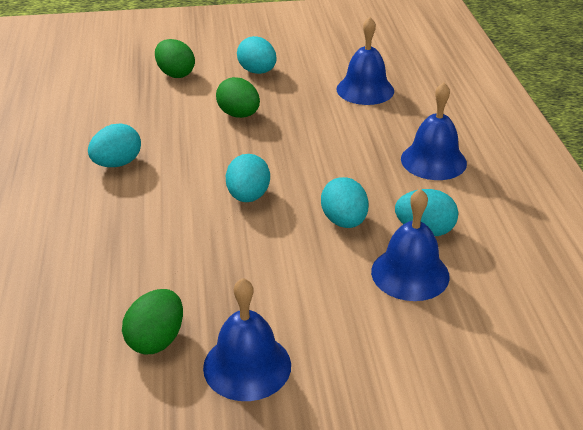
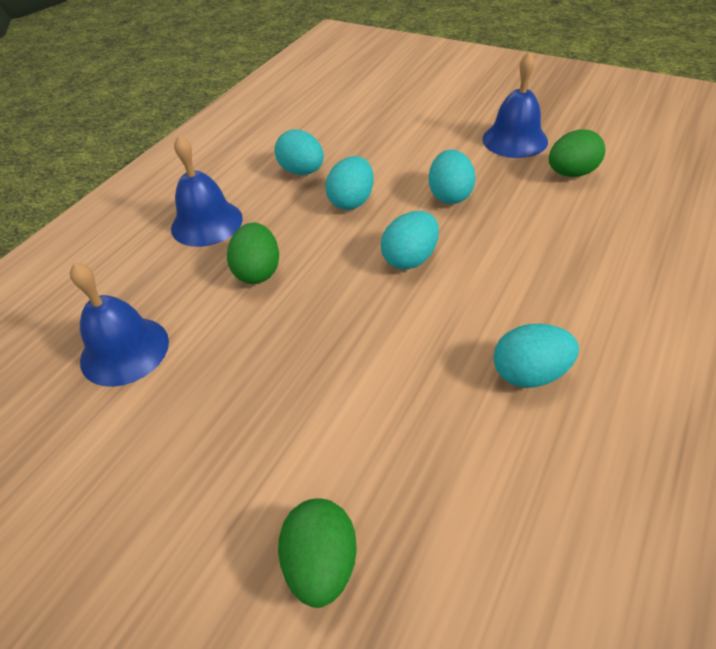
camera: 140 degrees left, 10 degrees up
(239, 115) = (315, 387): green egg -> green egg (258, 271)
(257, 71) = (196, 480): turquoise egg -> turquoise egg (450, 195)
(410, 273) = (352, 150): blue bell -> none

